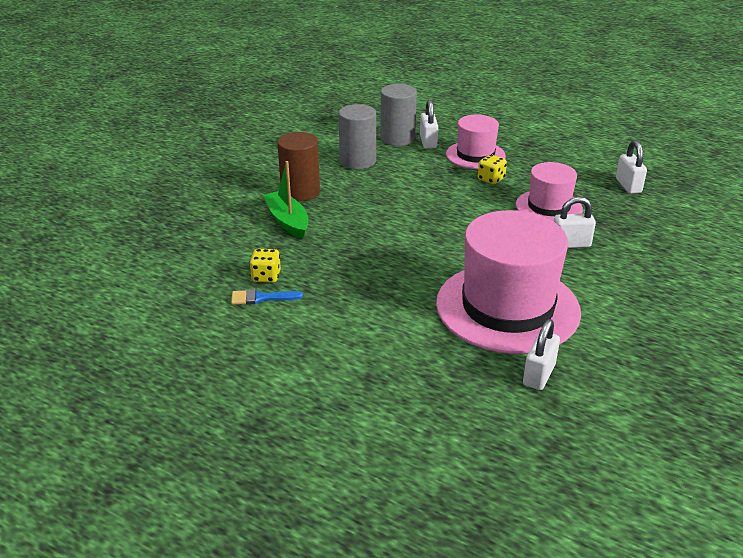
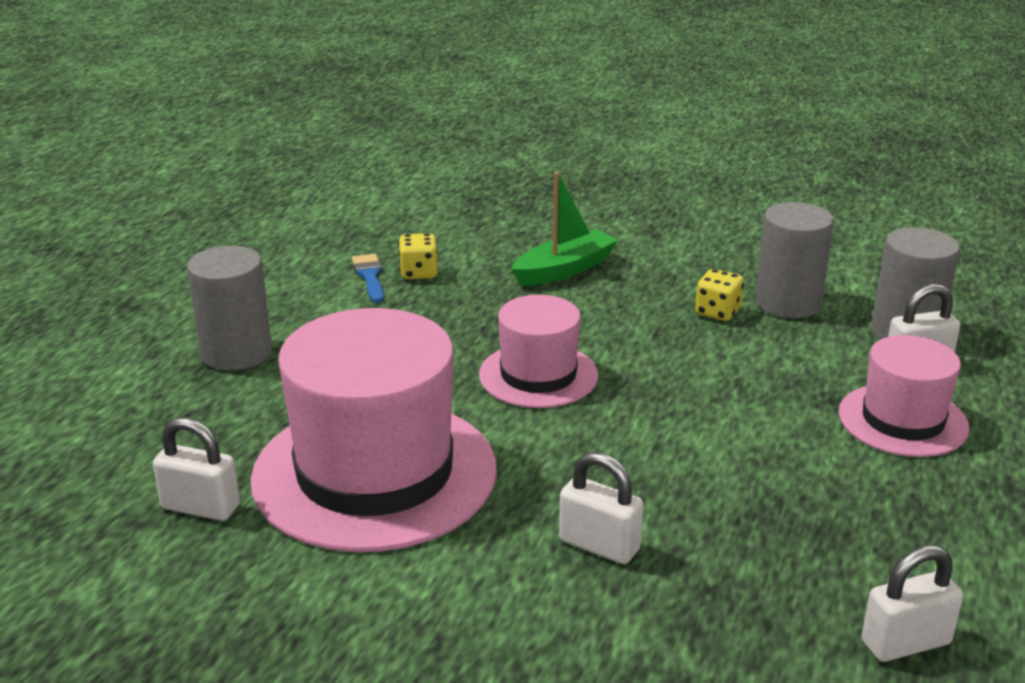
camera: 80 degrees right, 5 degrees down
(300, 192) = (655, 268): brown cylinder -> none
(354, 362) = (236, 353): none -> grey cylinder
(491, 179) = (810, 442): yellow dice -> yellow dice (717, 312)
(549, 207) = (735, 517): pink hat -> pink hat (538, 375)
(570, 244) = (599, 545): white padlock -> white padlock turned 45 degrees counterclockwise

